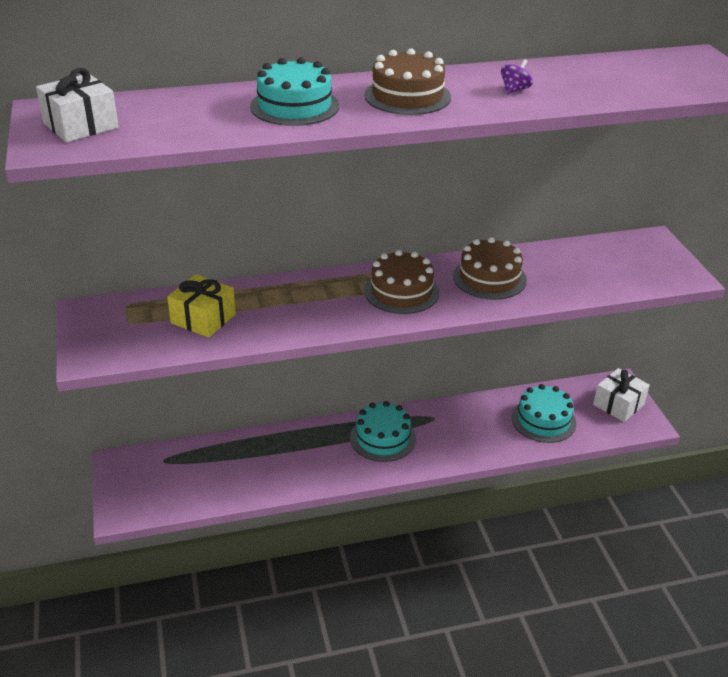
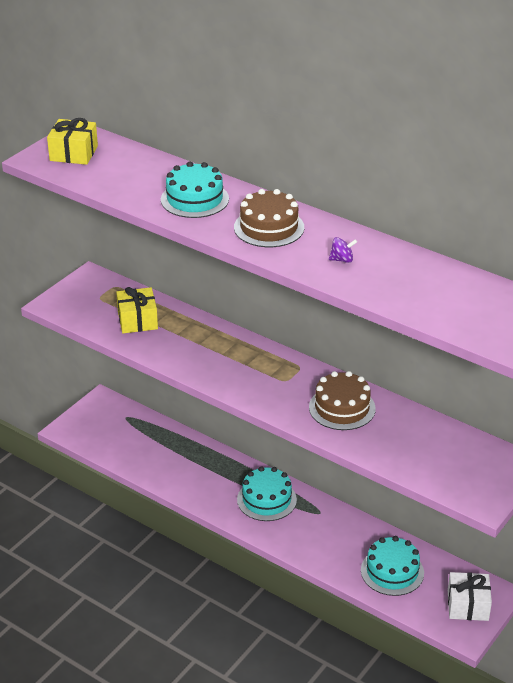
camera: 50 degrees right, 0 degrees up
(81, 125) = (73, 153): white gift -> yellow gift
(401, 291) = (271, 379): brown cake -> none

